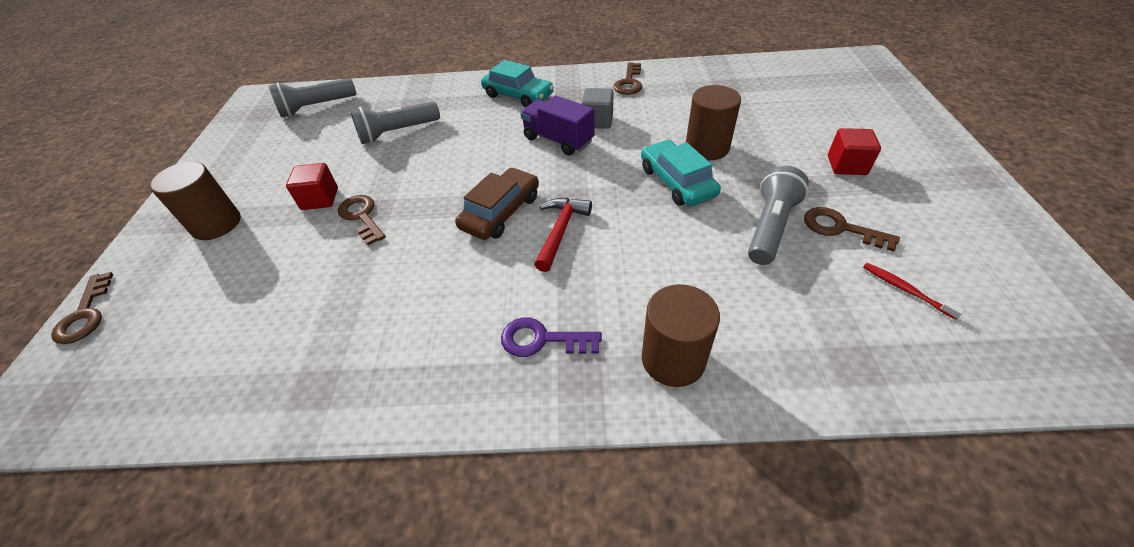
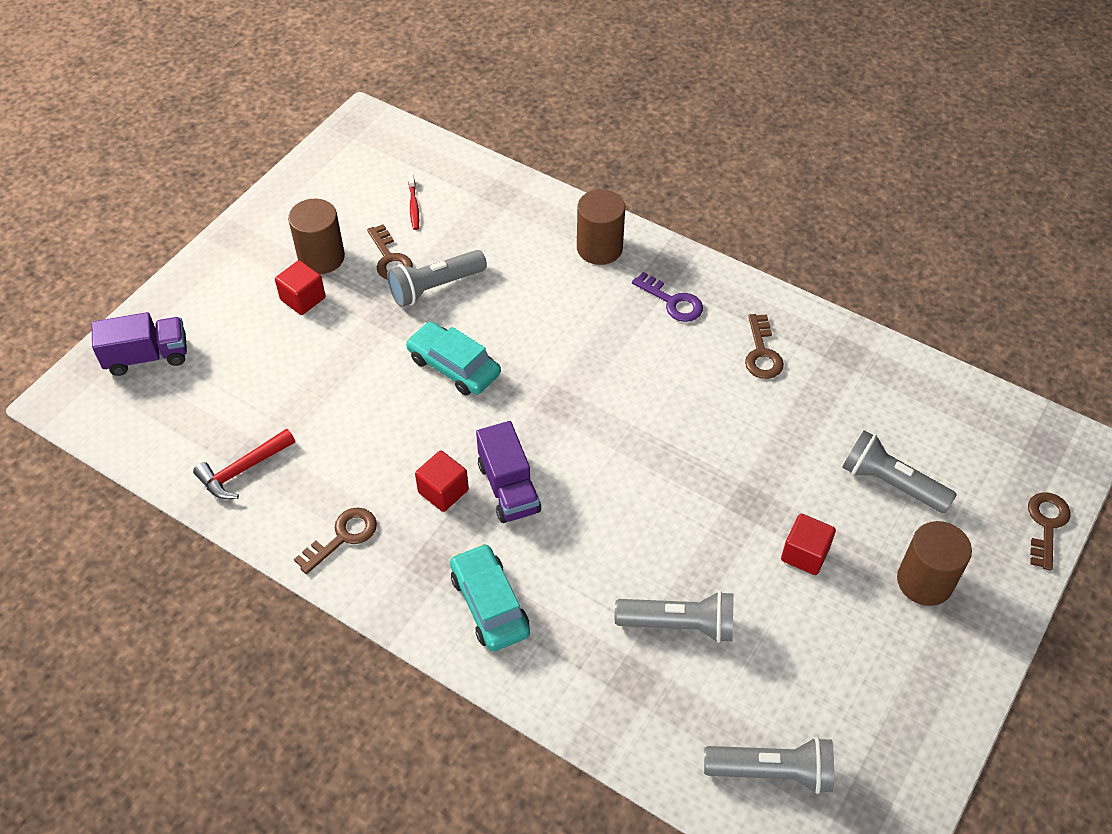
camera: 150 degrees left, 5 degrees up
(248, 278) = (890, 483): none -> grey flashlight
(361, 216) = (767, 500): brown key -> brown key (762, 353)
(500, 212) = (632, 426): brown car -> none
(560, 231) = (595, 376): red hammer -> red hammer (243, 470)
(597, 121) = (443, 491): grey cube -> red cube
(677, 182) = (454, 366): turquoise car -> turquoise car turned 120 degrees clockwise
(707, 148) = (383, 386): brown cylinder -> brown cylinder (321, 257)
(868, 91) = (147, 356): none -> purple truck

